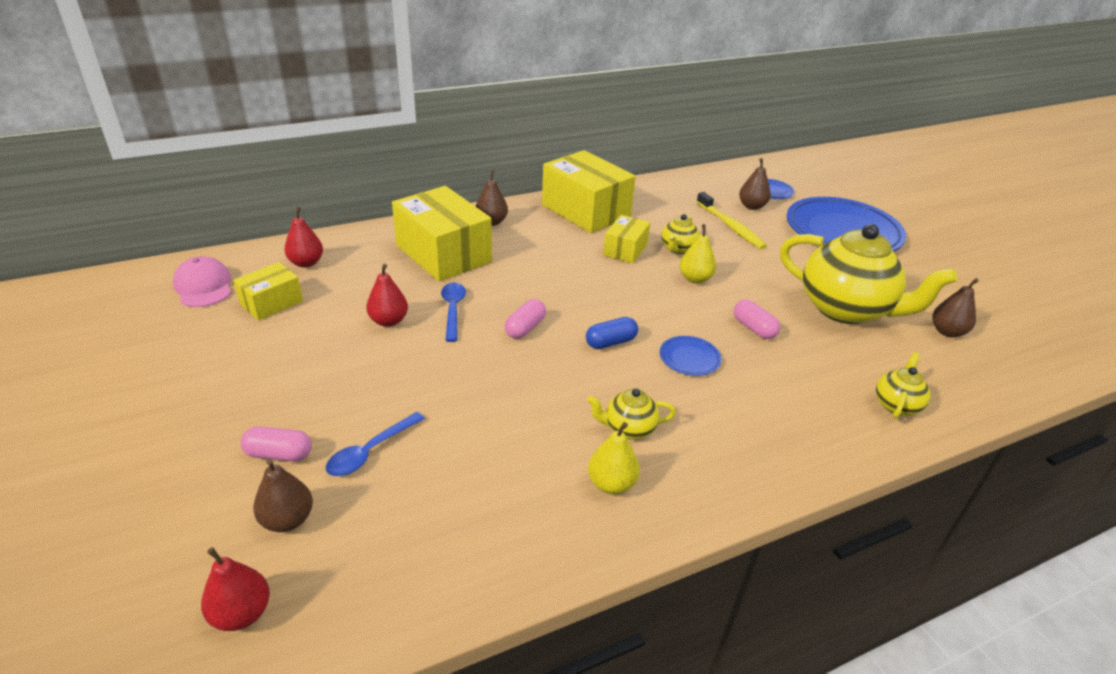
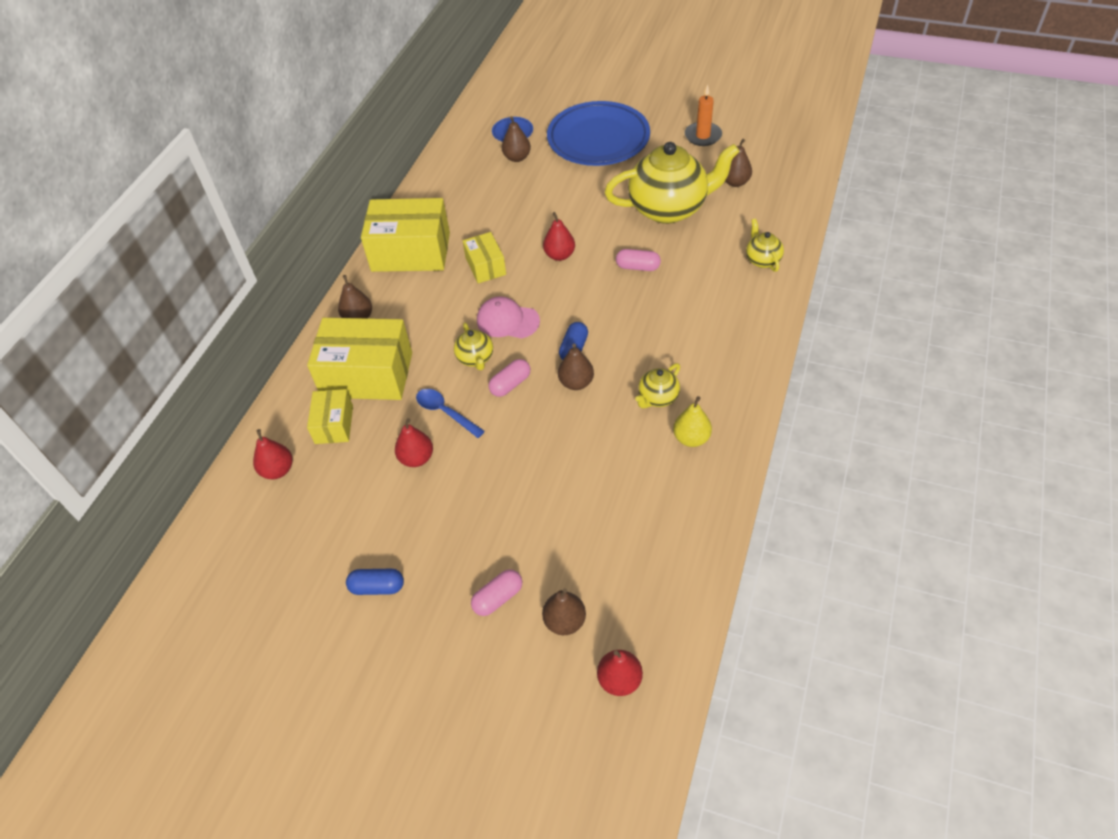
camera: 40 degrees left, 15 degrees up
(204, 286) = (233, 557): pink cap -> pink cap (507, 320)
(232, 373) = (377, 587): none -> blue capsule
(271, 302) = (310, 520): yellow box -> yellow box (334, 424)
(370, 451) = (546, 544): blue spoon -> none
(525, 328) = (510, 384): pink capsule -> pink capsule turned 60 degrees clockwise
(576, 365) = (576, 383): none -> brown pear
(677, 249) = (517, 237): yellow teapot -> yellow teapot (475, 358)
(689, 358) = (630, 321): blue plate -> none
(695, 279) = (559, 255): yellow pear -> red pear
(730, 226) = (526, 188): yellow toothbrush -> none
(956, 283) = (703, 136): none -> orange candle

